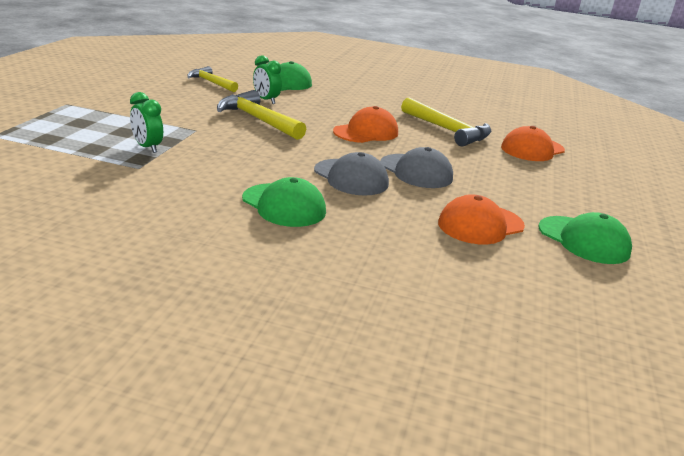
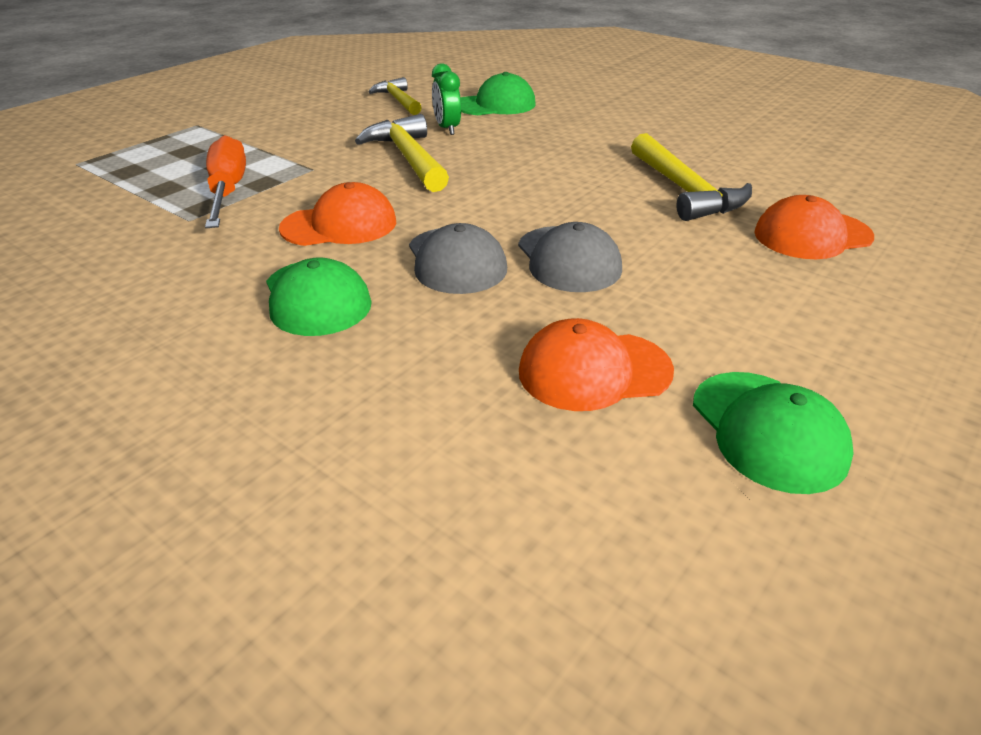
camera: 25 degrees right, 10 degrees up
(147, 147) = (228, 191): green clock -> orange screwdriver
(366, 132) = (547, 186): orange cap -> orange cap (339, 225)

